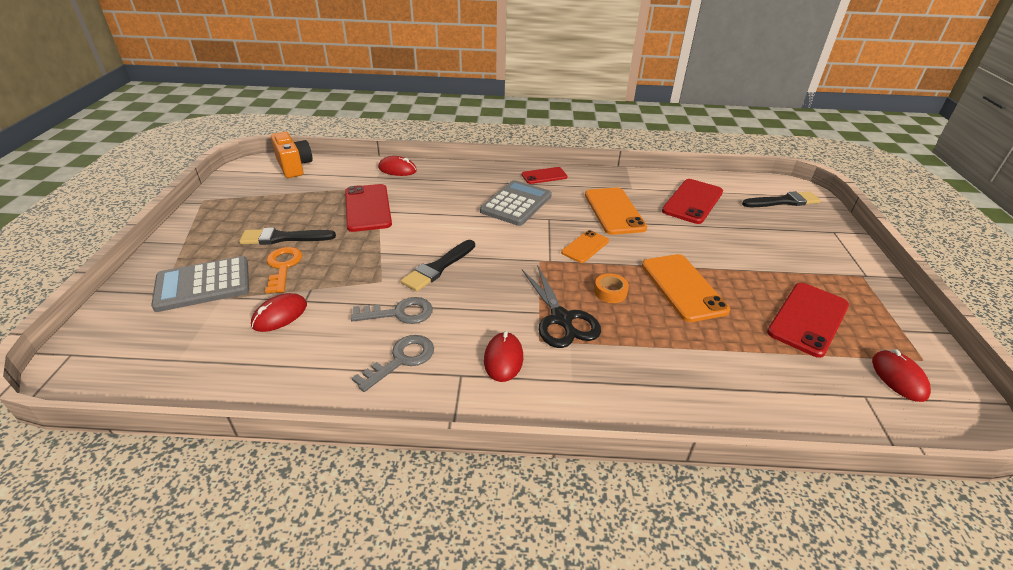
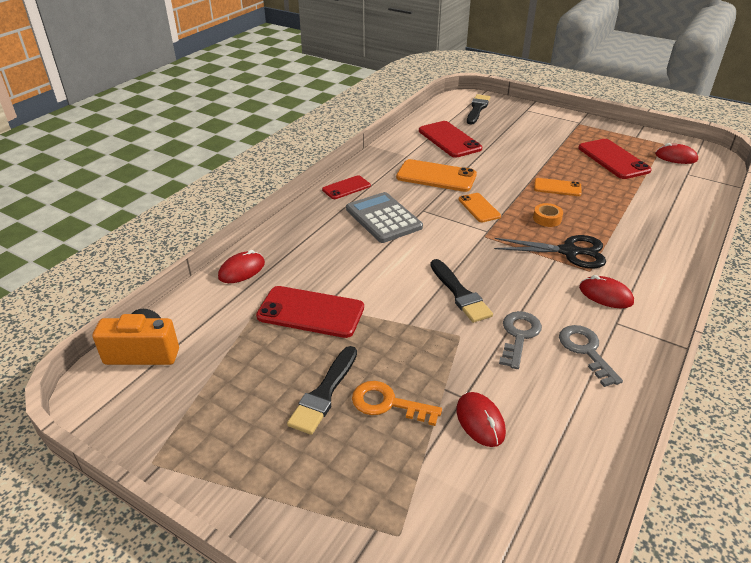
camera: 60 degrees left, 0 degrees up
(203, 284) = (381, 483): grey calculator -> none
(544, 176) = (346, 188): red phone -> red phone turned 45 degrees clockwise
(683, 287) = (557, 187): orange phone -> orange phone, size x0.59

